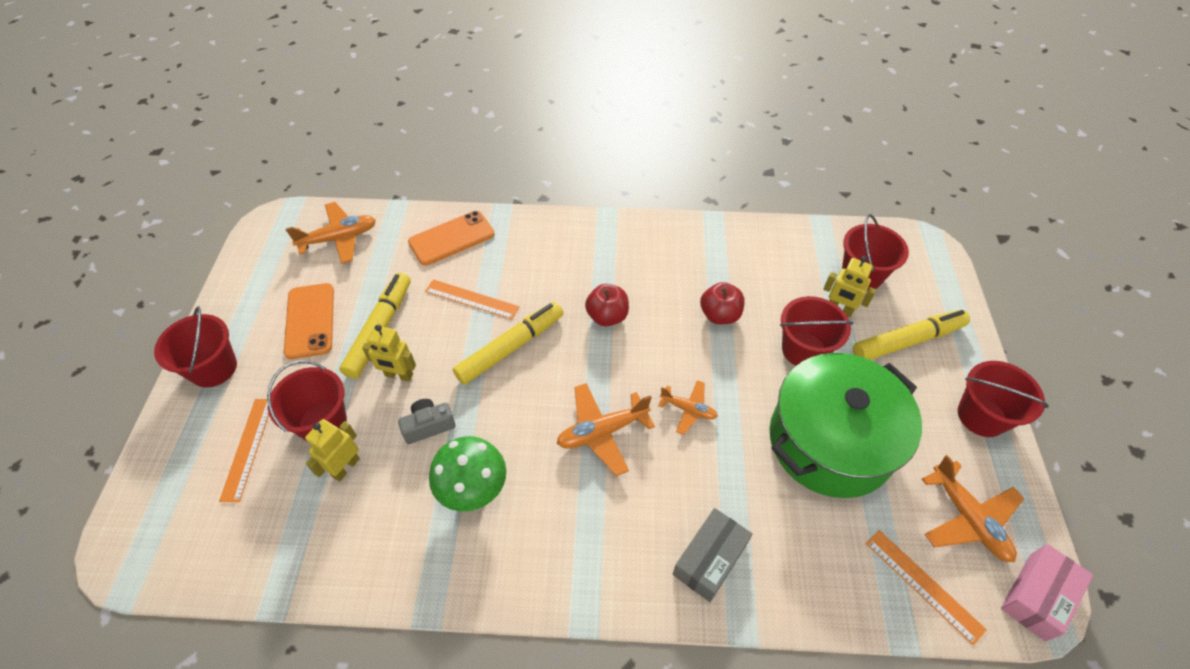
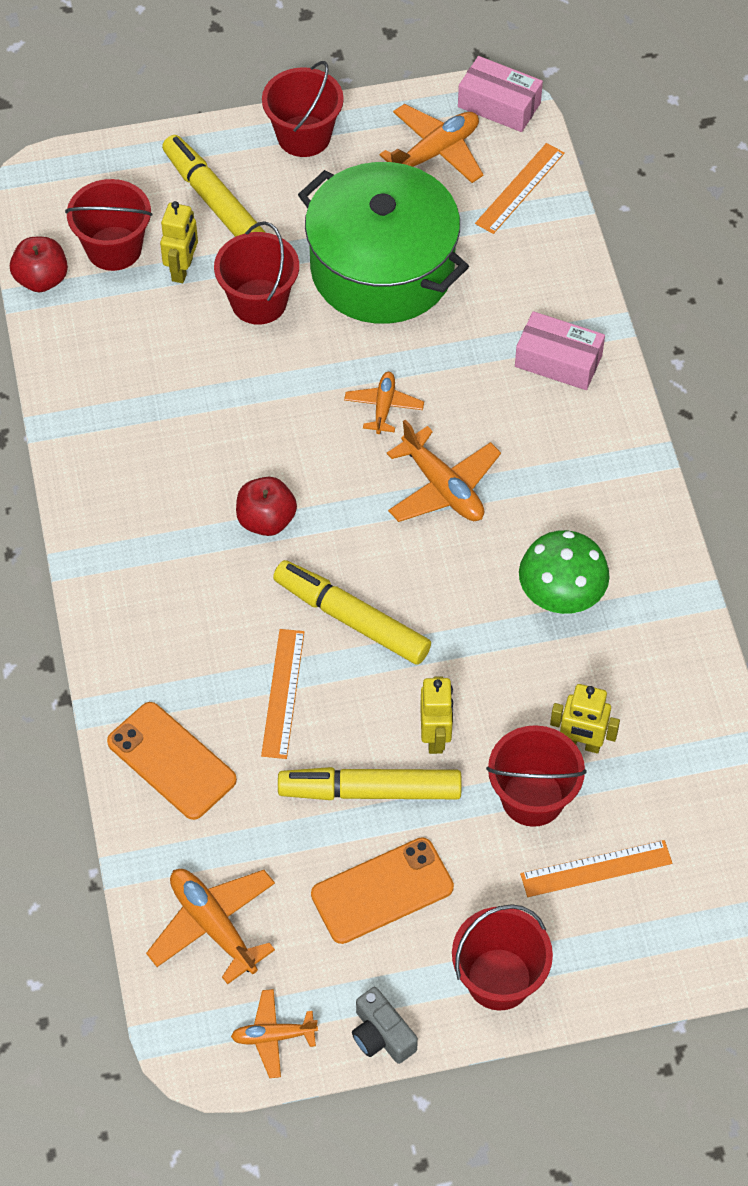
camera: 105 degrees left, 5 degrees up
(258, 252) = (273, 1036): none -> orange plane
(428, 426) = (496, 674): grey camera -> grey camera (381, 1035)
(710, 559) = (558, 361): grey box -> pink box
(719, 315) = (228, 395): red apple -> red apple (41, 279)

